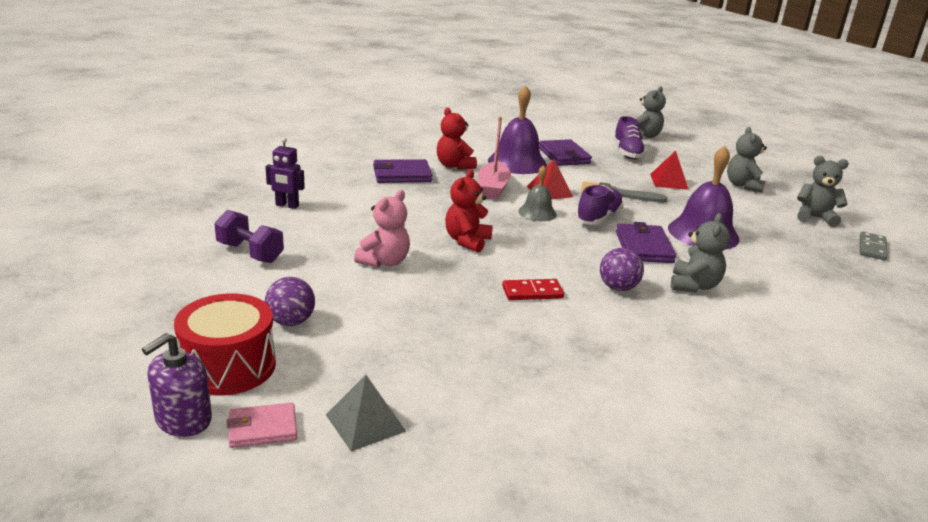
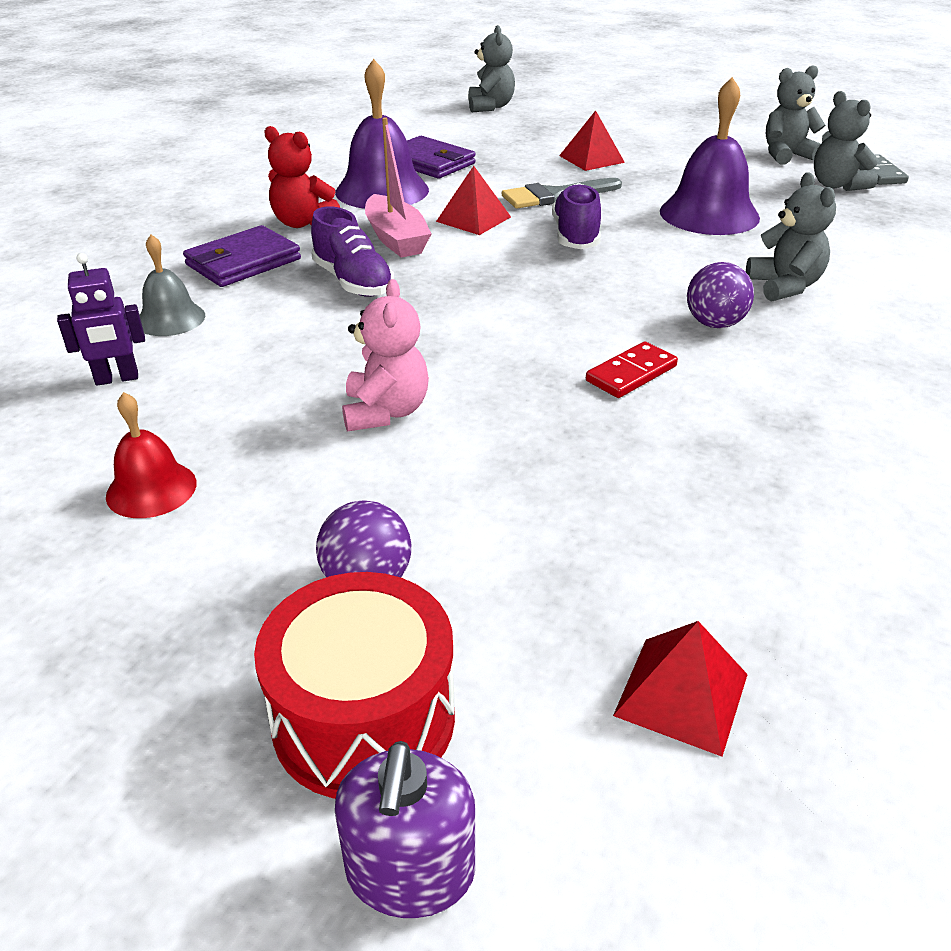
camera: 30 degrees left, 10 degrees up
(250, 253) = (151, 489): purple dumbbell -> red bell
(262, 428) = (555, 801): pink wallet -> none
(365, 422) = (681, 694): grey pyramid -> red pyramid
(467, 241) = (459, 332): red teddy bear -> none
(537, 212) = (496, 255): grey bell -> grey bell (170, 319)
(627, 153) = (499, 135): purple shoe -> purple shoe (353, 282)
(643, 247) = (673, 256): purple wallet -> none
(743, 185) = (672, 139): grey teddy bear -> grey teddy bear (837, 185)

